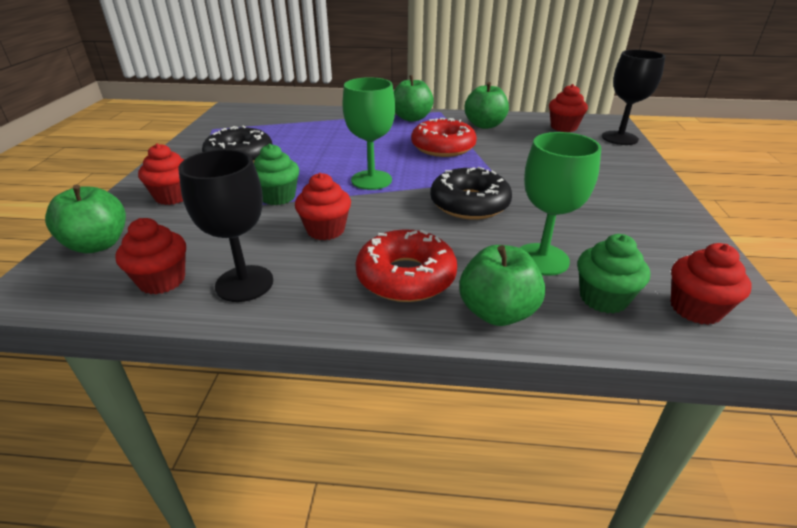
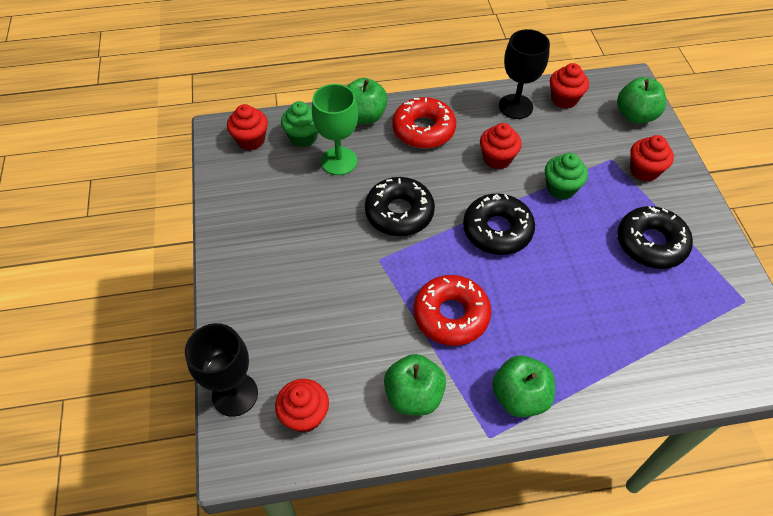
camera: 165 degrees right, 20 degrees up
(371, 180) = (497, 230): green goblet -> black donut

